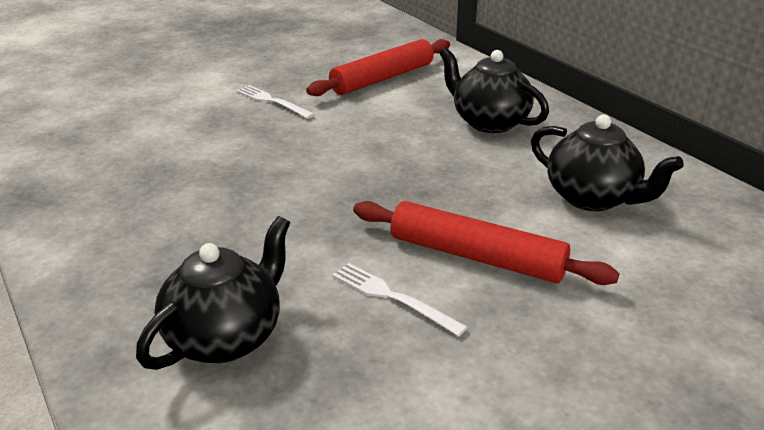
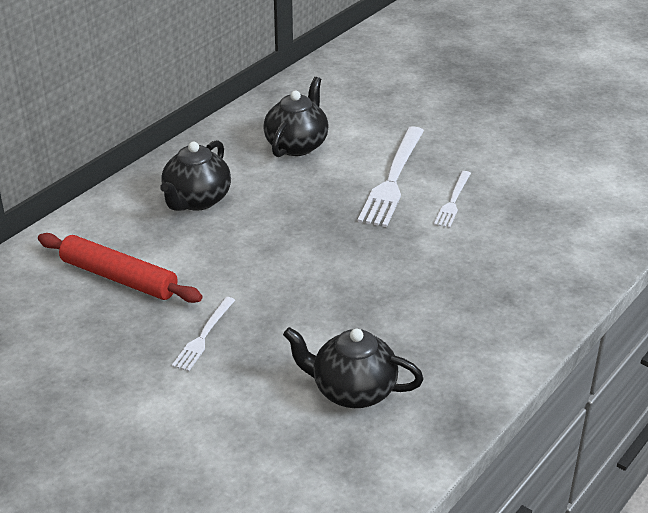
camera: 110 degrees left, 5 degrees up
(226, 337) = (530, 250): black teapot -> black teapot (352, 391)
(476, 256) = (392, 179): red rolling pin -> white fork

